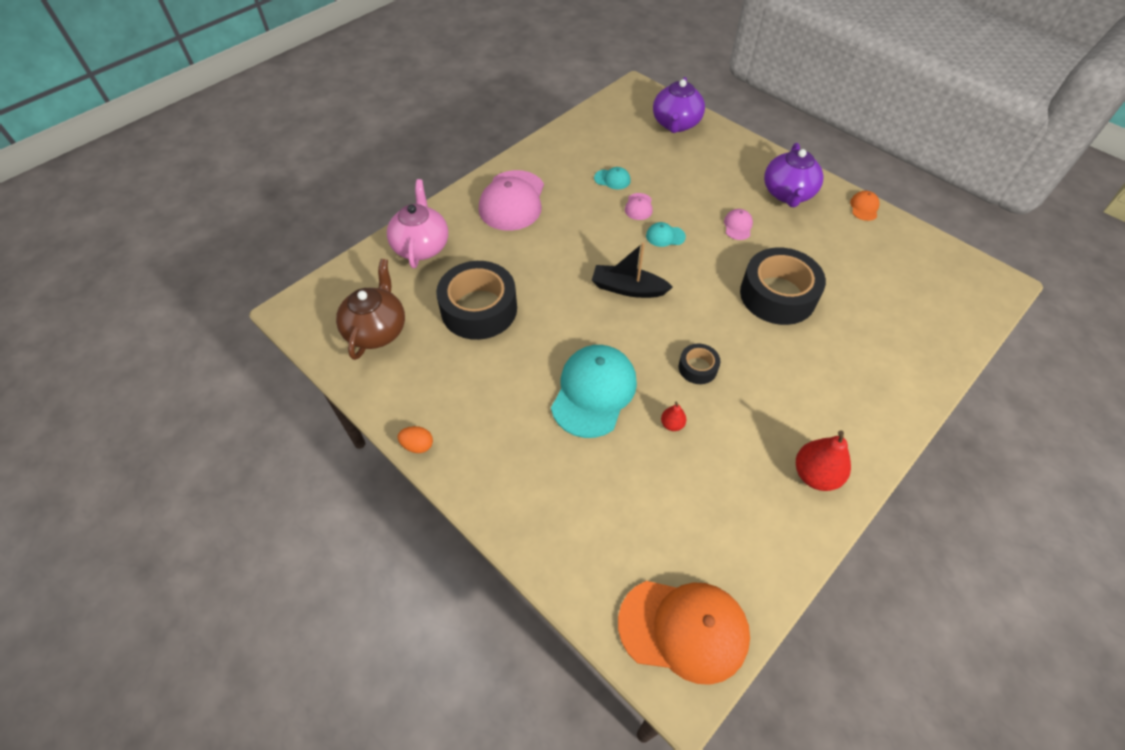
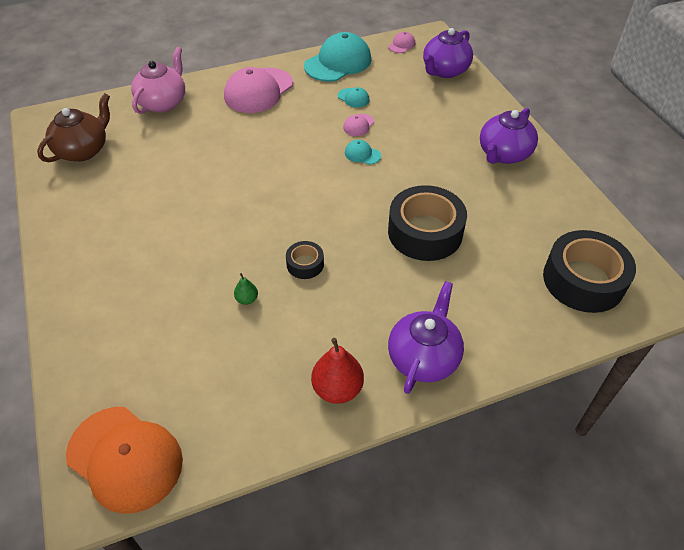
camera: 25 degrees right, 5 degrees down
(418, 445) = (45, 239): orange egg -> none
(479, 309) = (168, 160): black tape -> black tape (583, 280)
(594, 392) = (204, 251): turquoise cap -> turquoise cap (338, 62)
(628, 288) = (297, 184): black boat -> none
(672, 424) = (247, 299): red pear -> green pear
(738, 226) = (434, 166): pink cap -> pink cap (401, 45)
(862, 414) = (423, 357): none -> purple teapot
(864, 207) = (571, 187): orange cap -> none

